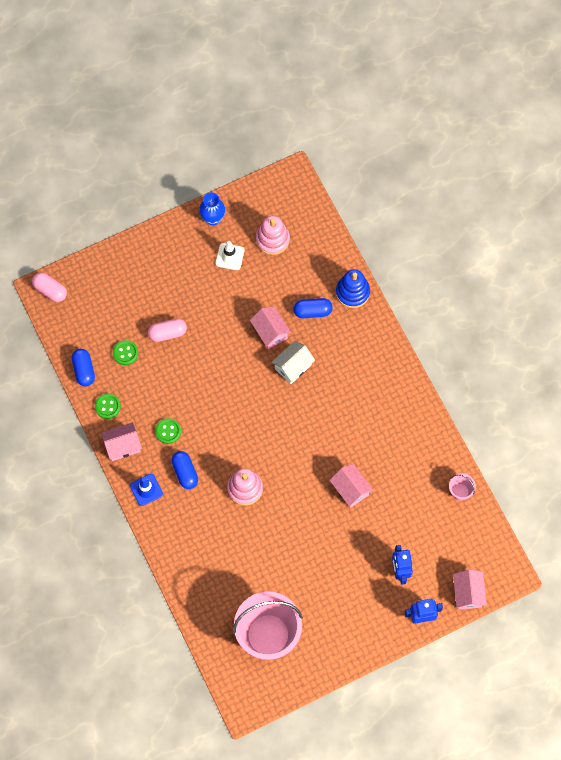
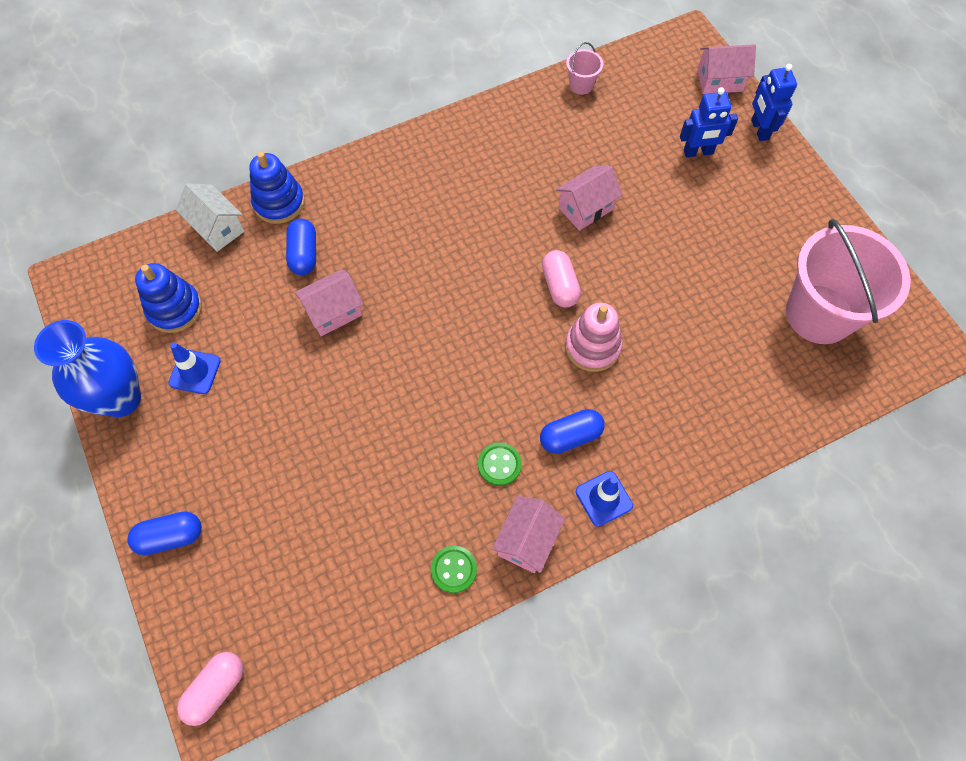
camera: 90 degrees left, 5 degrees down
(84, 370) = (383, 616): blue capsule -> blue capsule (170, 537)
(122, 446) = (526, 540): pink house -> pink house turned 45 degrees clockwise
(125, 353) = (354, 540): green button -> none
(167, 333) = (322, 469): pink capsule -> pink capsule (559, 286)
(213, 219) = (121, 399): blue vase -> blue vase, size x1.61
(230, 256) = (195, 372): white traffic cone -> blue traffic cone
(272, 239) = (174, 309): pink stacking toy -> blue stacking toy
(293, 367) = (393, 281): white house -> white house (217, 228)

